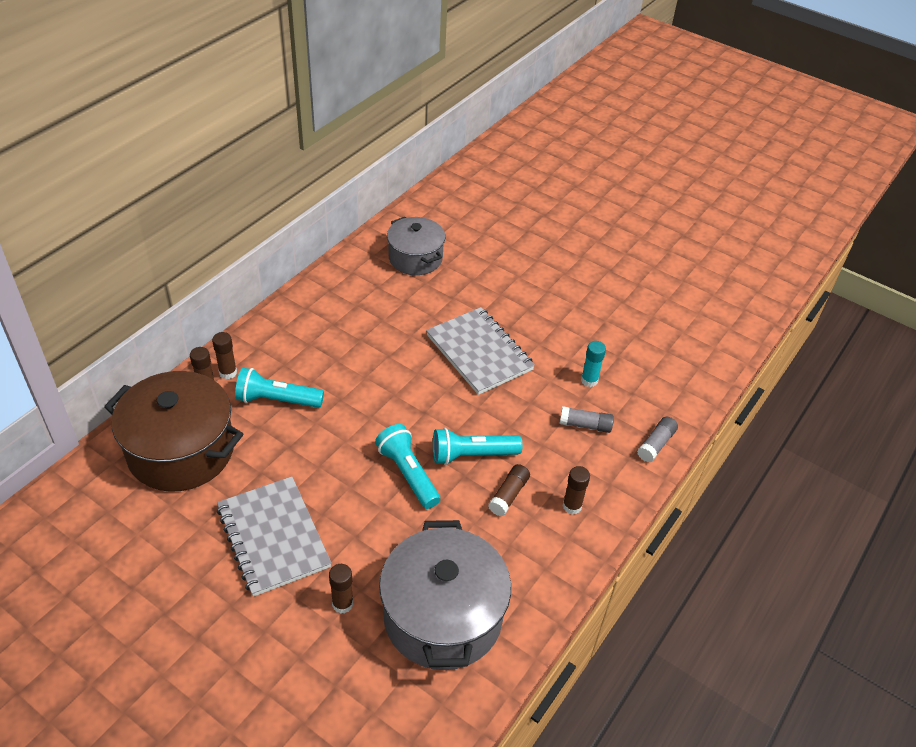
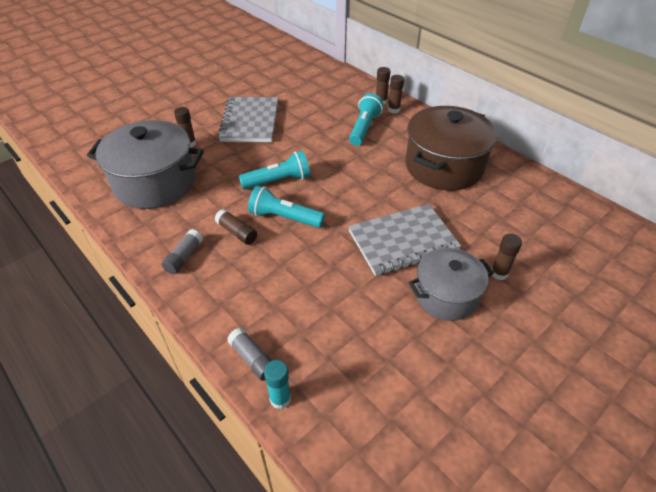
camera: 105 degrees right, 0 degrees up
(181, 450) = (329, 92): brown pot -> brown pot (444, 166)
(273, 537) = (250, 121): grey notebook -> grey notebook turned 75 degrees counterclockwise
(415, 258) = (538, 216): grey pot -> grey pot (446, 295)
(472, 455) = (284, 217): turquoise flashlight -> turquoise flashlight turned 75 degrees counterclockwise
(572, 506) = (209, 270): brown glue stick -> brown glue stick (499, 273)
(585, 425) = (295, 302): grey glue stick -> grey glue stick (184, 257)
(589, 380) = (354, 321): turquoise glue stick -> turquoise glue stick (280, 399)

